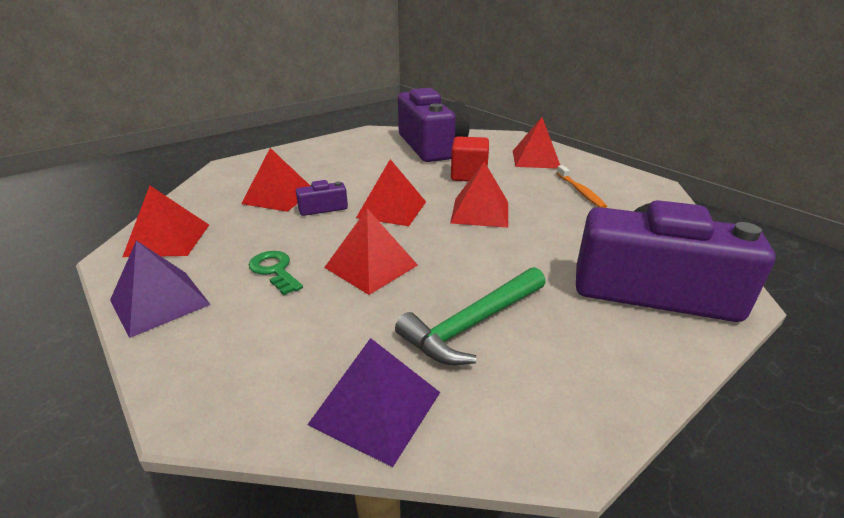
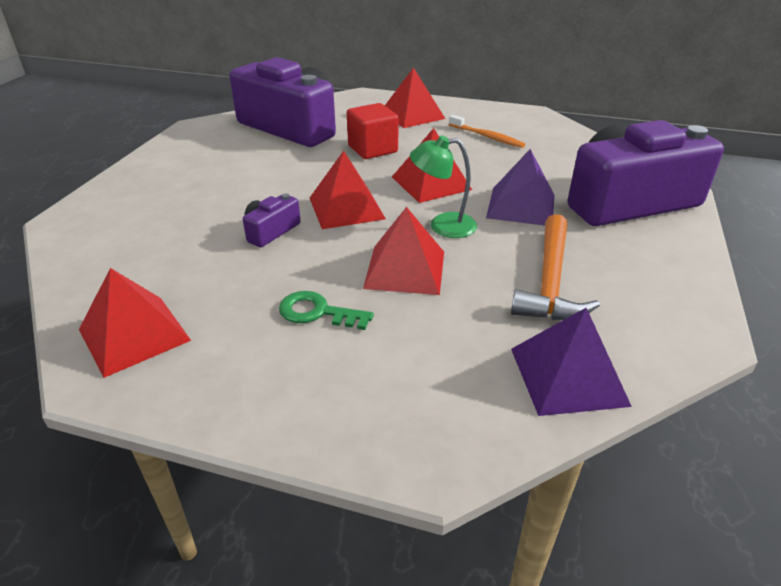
camera: 35 degrees left, 5 degrees up
(160, 302) = (240, 398): purple pyramid -> purple pyramid (521, 206)
(279, 196) = (198, 236): red pyramid -> none
(444, 246) = (442, 225): none -> green lamp
(473, 324) = (550, 281): green hammer -> orange hammer

